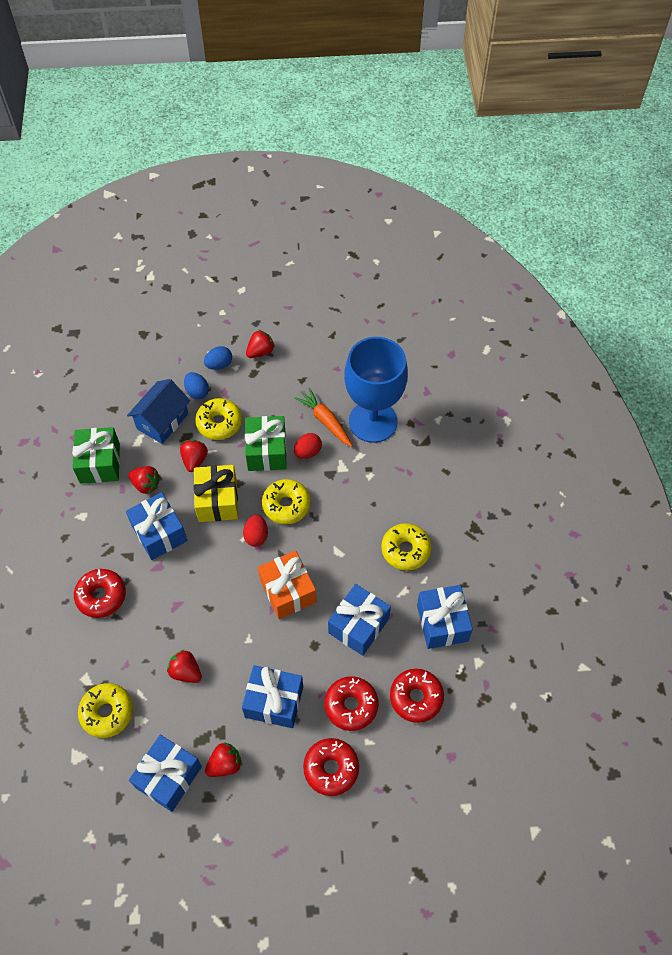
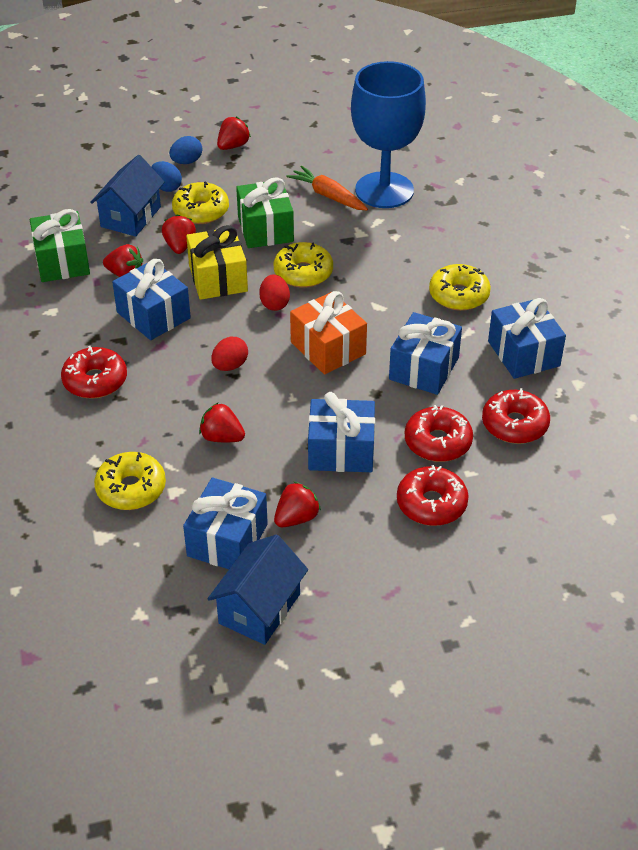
camera: 10 degrees left, 15 degrees down
(178, 849) = (259, 608): none -> blue house
(308, 452) = (315, 224): red egg -> red egg (230, 366)

